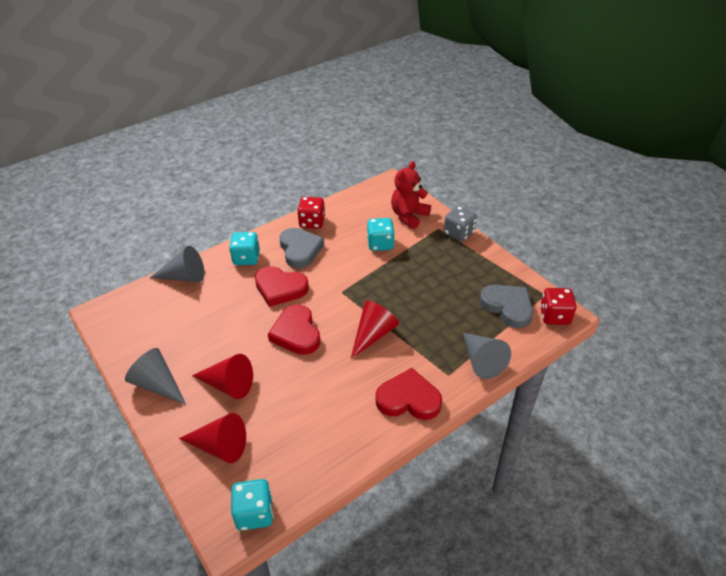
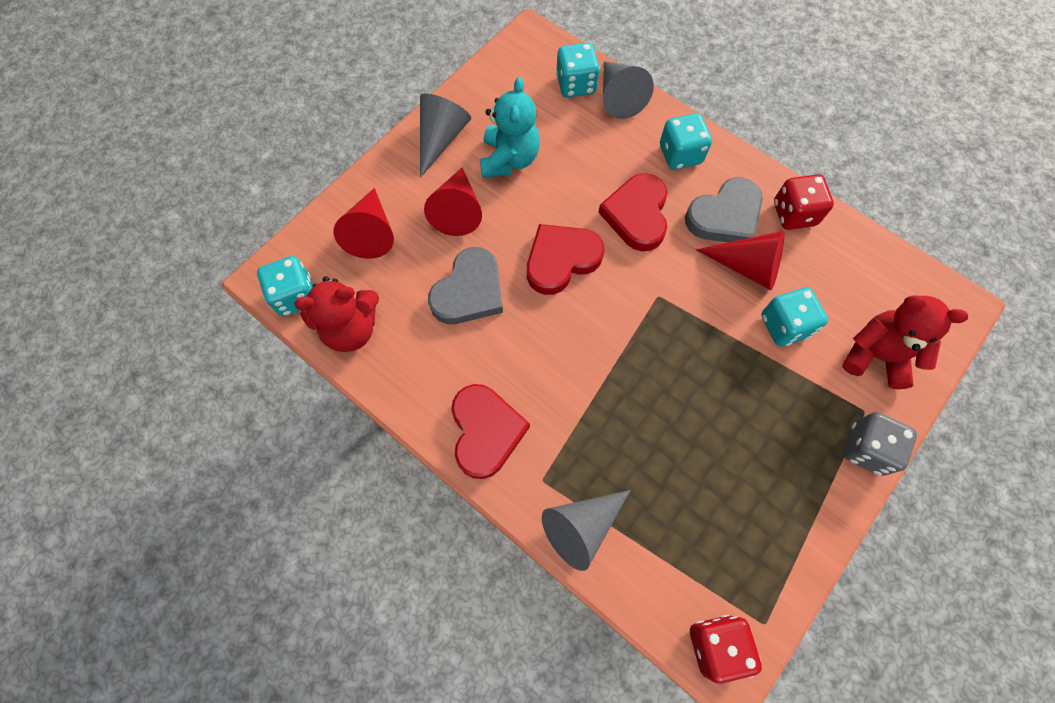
camera: 75 degrees right, 25 degrees up
(159, 296) = (576, 85): none -> turquoise dice
(200, 345) = (509, 159): none -> turquoise teddy bear
(301, 473) = (351, 329): none -> red teddy bear
(373, 334) = (588, 359): red cone -> red cone (747, 267)
(507, 307) = (710, 558): grey heart -> grey heart (469, 291)

